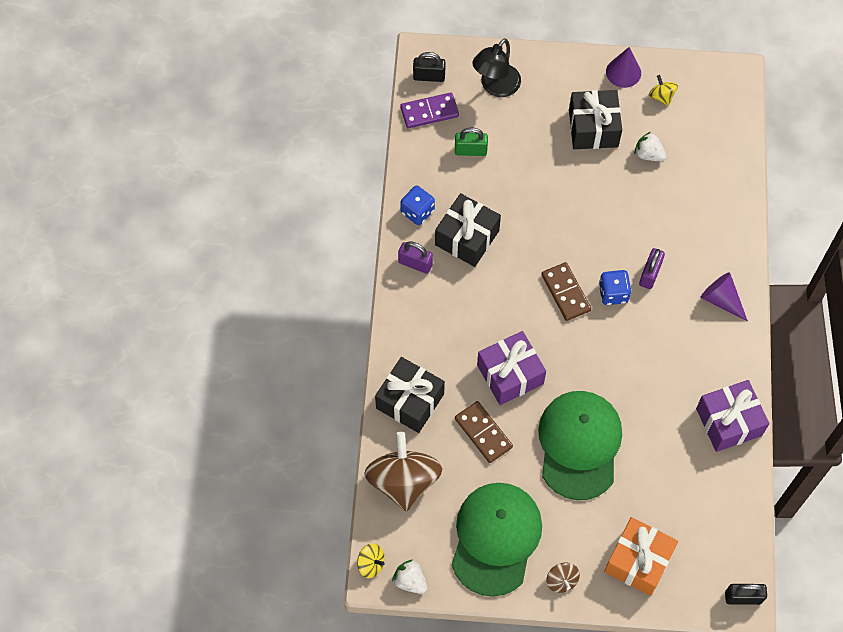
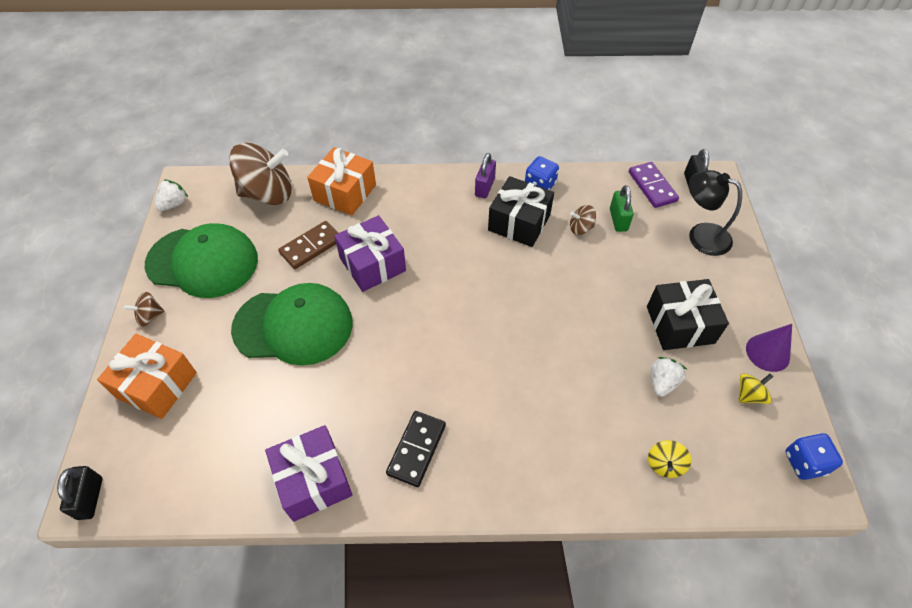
camera: 85 degrees right, 10 degrees down
(371, 564) = (194, 178): yellow spinning top -> yellow spinning top (664, 464)
(410, 401) = (345, 193): black gift -> orange gift
(478, 185) = (580, 228): none -> brown spinning top
(566, 292) = (468, 307): brown domino -> none
(613, 293) = (473, 351): blue dice -> blue dice (804, 462)
(650, 274) = (502, 388): purple padlock -> none
(703, 343) = (416, 449): none -> black domino
(721, 300) = (477, 470): purple cone -> none

